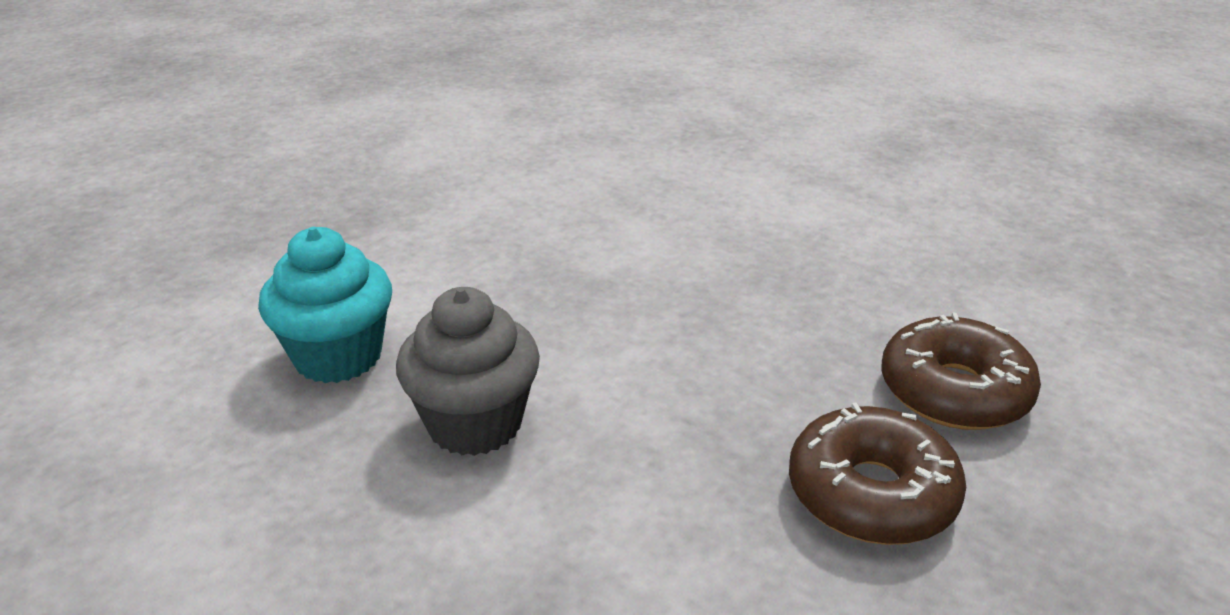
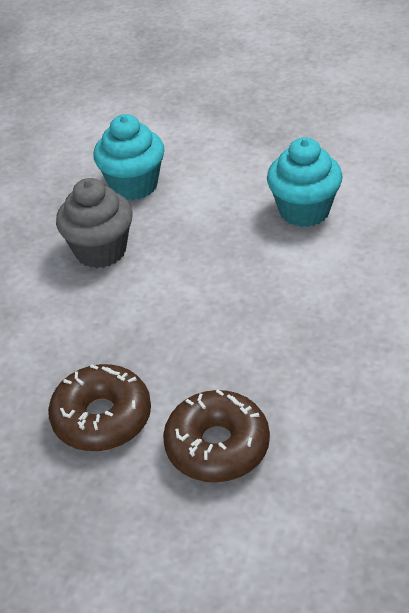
camera: 75 degrees right, 10 degrees up
(543, 229) = (304, 211): none -> turquoise cupcake

